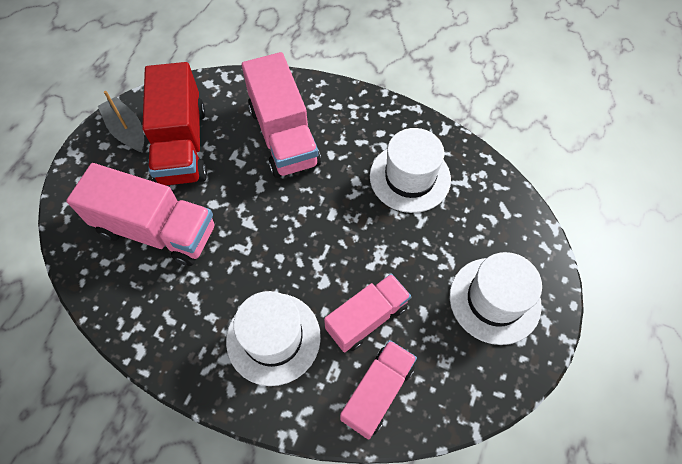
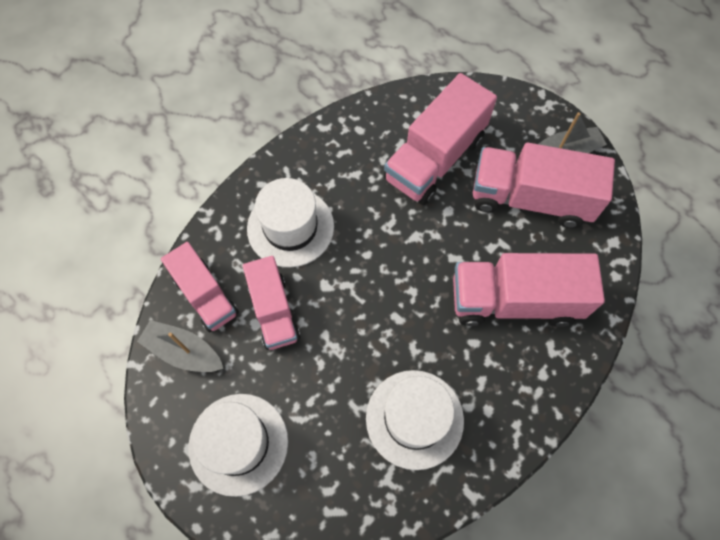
camera: 110 degrees right, 5 degrees up
(182, 145) = (530, 198): red truck -> pink truck
(441, 387) = (183, 351): none -> grey boat

